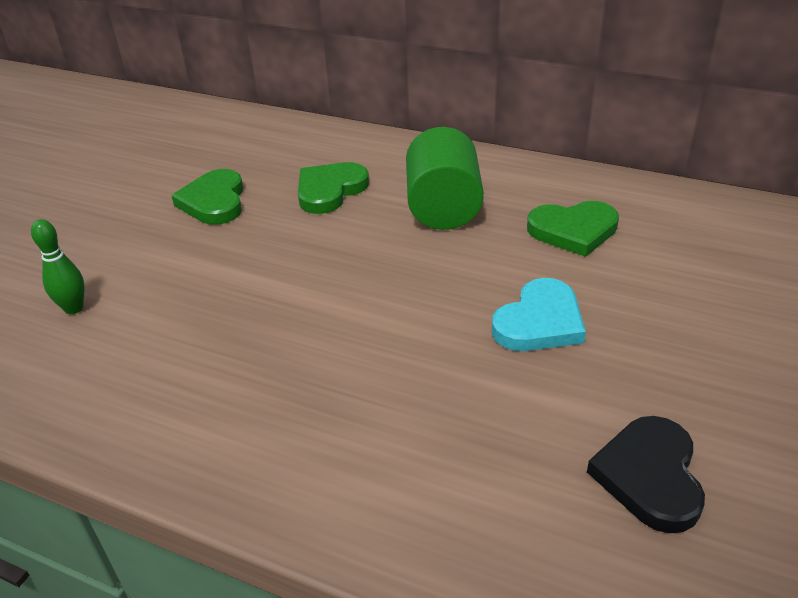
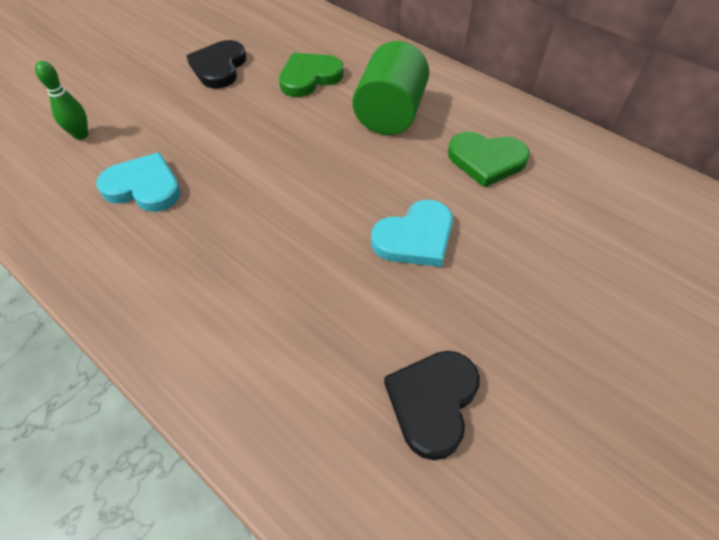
camera: 15 degrees right, 15 degrees up
(188, 345) = (144, 187): none -> turquoise heart
(214, 201) = (219, 67): green heart -> black heart

